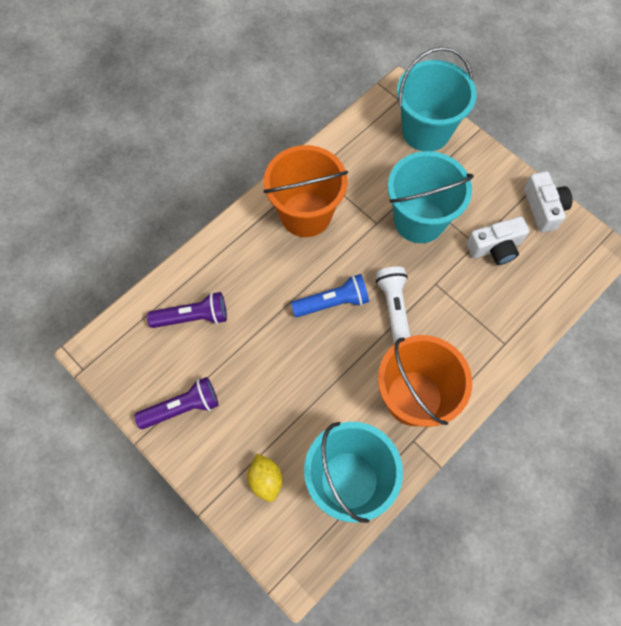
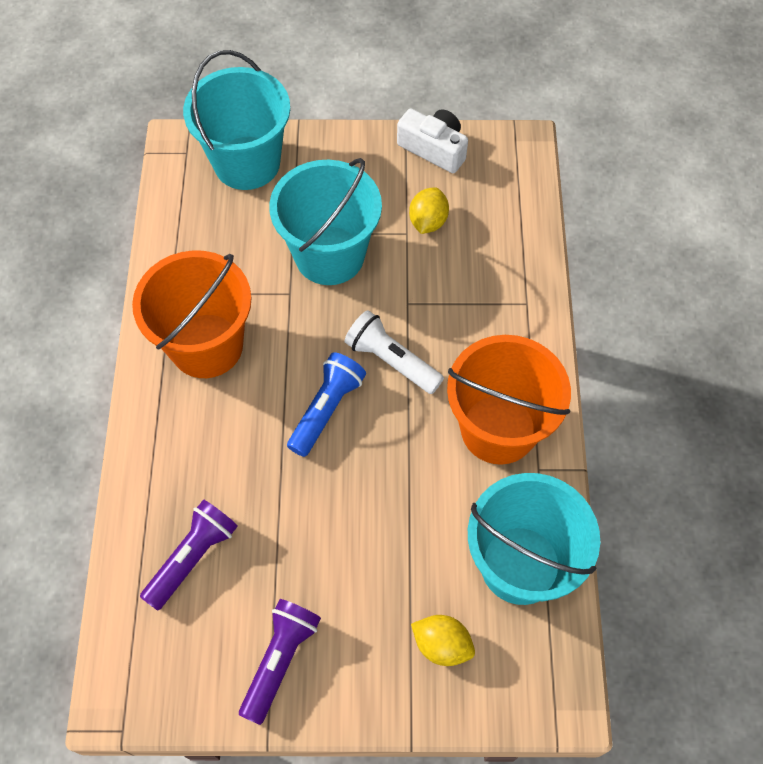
camera: 45 degrees left, 5 degrees down
(495, 247) = (428, 221): white camera -> yellow lemon

